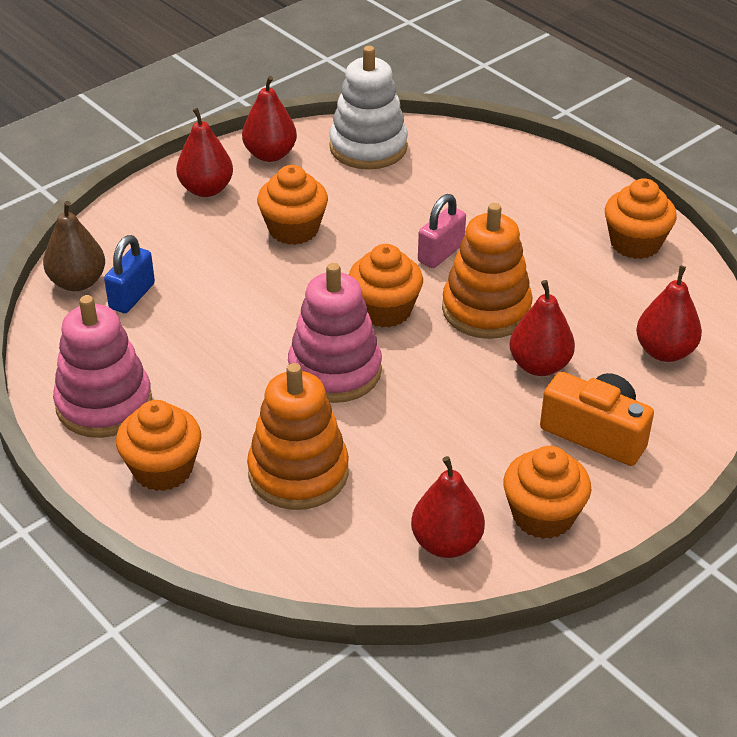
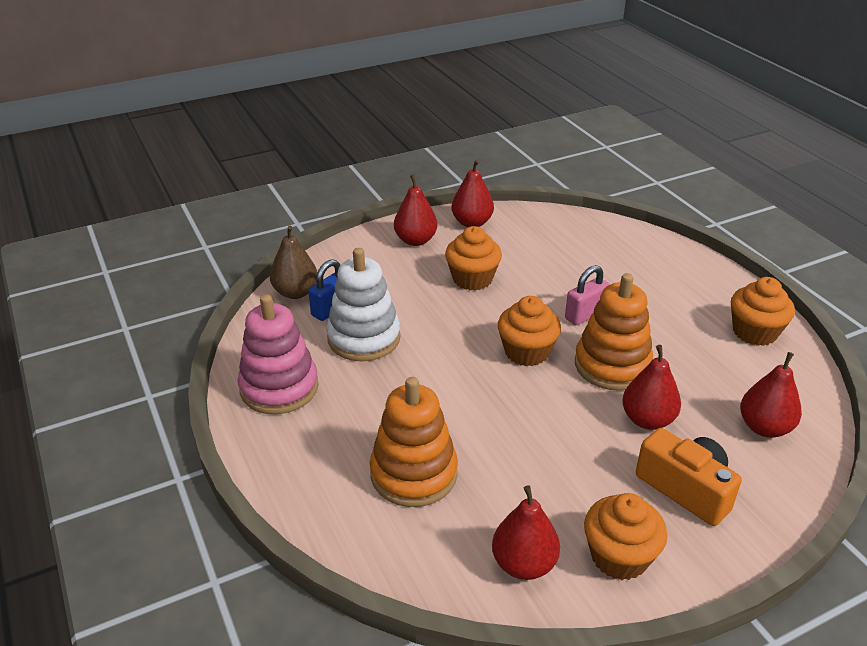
camera: 15 degrees right, 5 degrees down
(163, 469) = (304, 449): orange cupcake -> none
(335, 371) = (471, 394): pink stacking toy -> none
(368, 147) = (549, 228): white stacking toy -> white stacking toy (364, 338)

